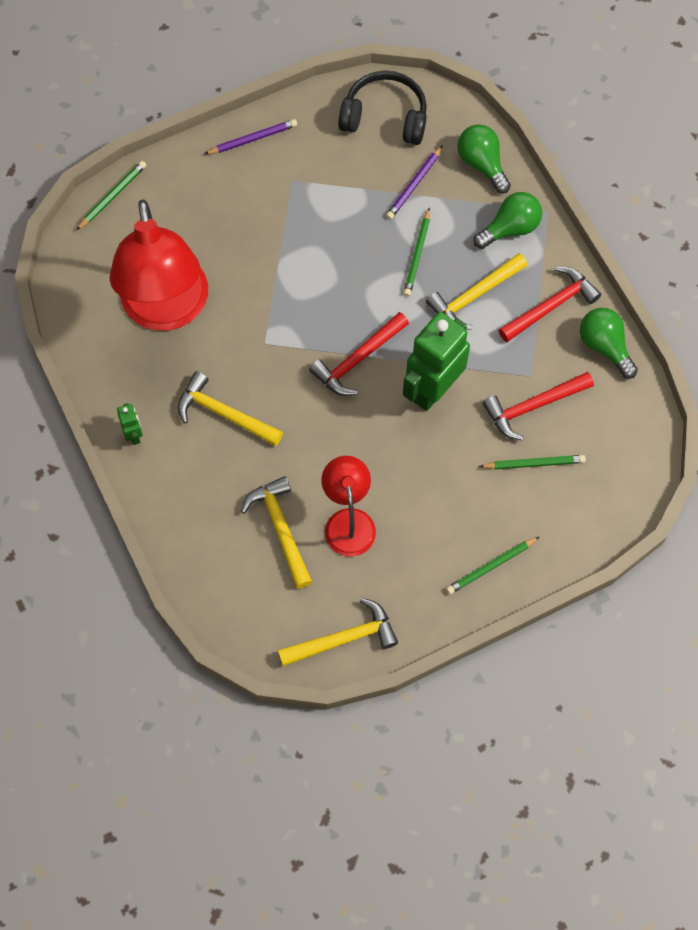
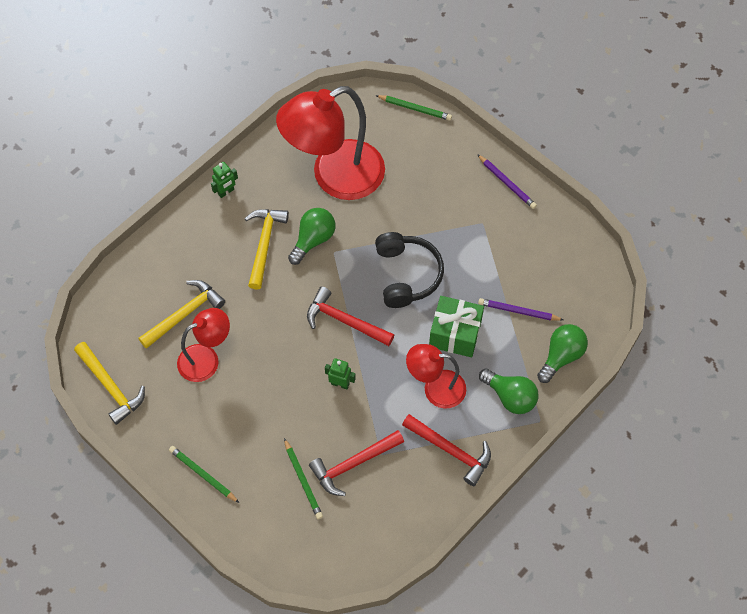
camera: 70 degrees right, 5 degrees down
(385, 117) = (571, 270): black headphones -> black headphones (407, 275)
(417, 255) = (455, 334): green pencil -> green gift
(433, 389) = (340, 383): green robot -> green robot, size x0.44
(474, 296) = (435, 388): yellow hammer -> red lamp
(533, 406) = (353, 464): red hammer -> red hammer turned 75 degrees counterclockwise
(604, 346) = (430, 505): green light bulb -> green light bulb (313, 240)

